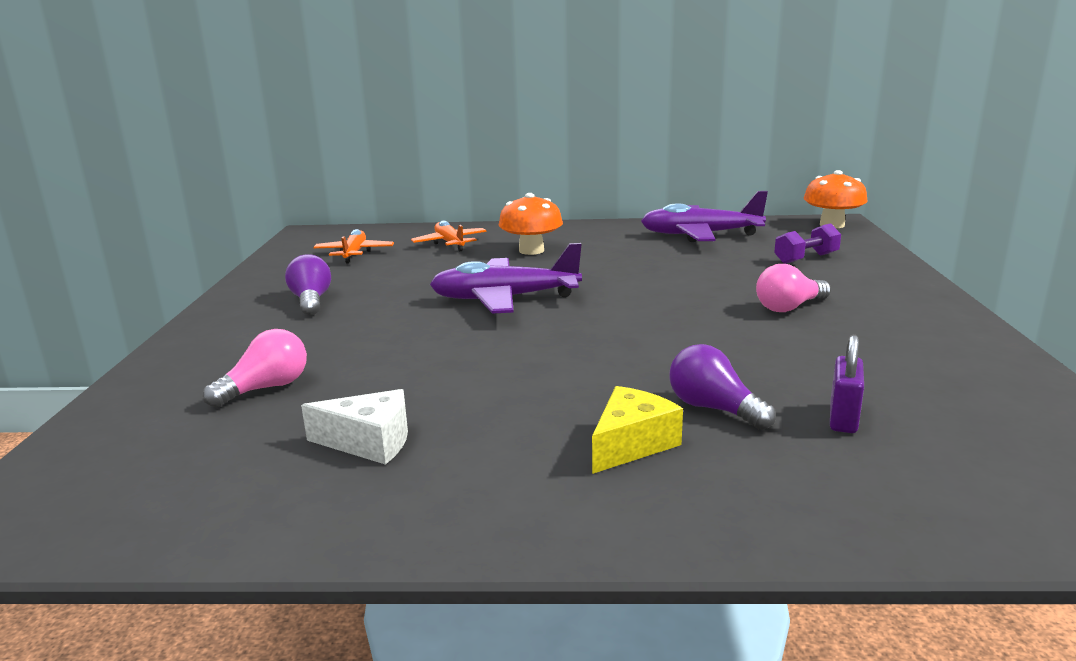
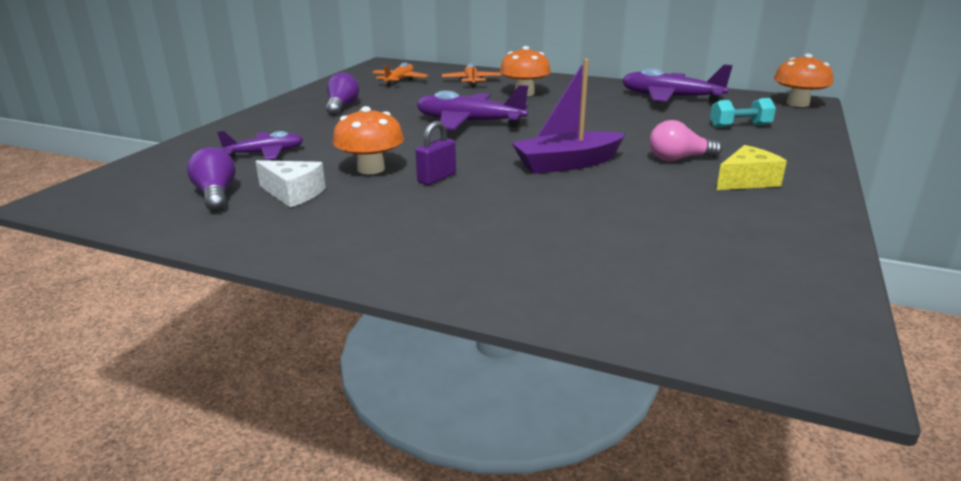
camera: 20 degrees right, 5 degrees up
(266, 388) = (265, 153): pink light bulb -> purple plane
(443, 384) = (371, 169): none -> orange mushroom
(631, 444) = (452, 225): yellow cheese -> yellow cheese (746, 181)
(678, 334) = (567, 164): none -> purple boat
(714, 409) = (535, 215): purple light bulb -> purple light bulb (216, 195)
(806, 258) = (740, 126): purple dumbbell -> turquoise dumbbell
(843, 418) = (624, 238): purple padlock -> purple padlock (437, 178)

